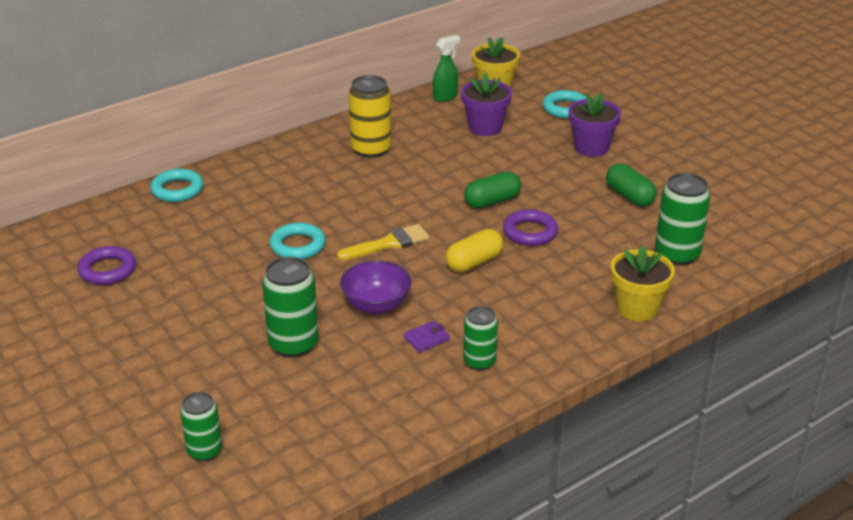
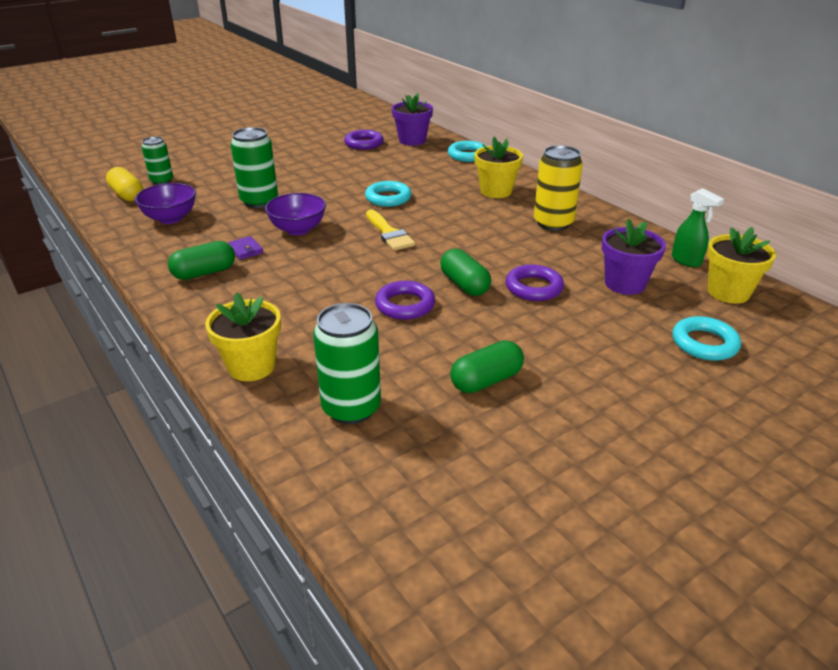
camera: 90 degrees right, 0 degrees up
(290, 176) = (496, 191): none -> yellow flower pot
(338, 415) = (170, 218): none -> purple bowl
(474, 262) = (353, 273): yellow capsule -> yellow capsule (127, 195)
(479, 362) = (204, 273): green can -> green capsule
(494, 168) = (534, 287): none -> purple ring
(591, 148) = (604, 358): purple flower pot -> purple flower pot (412, 140)

